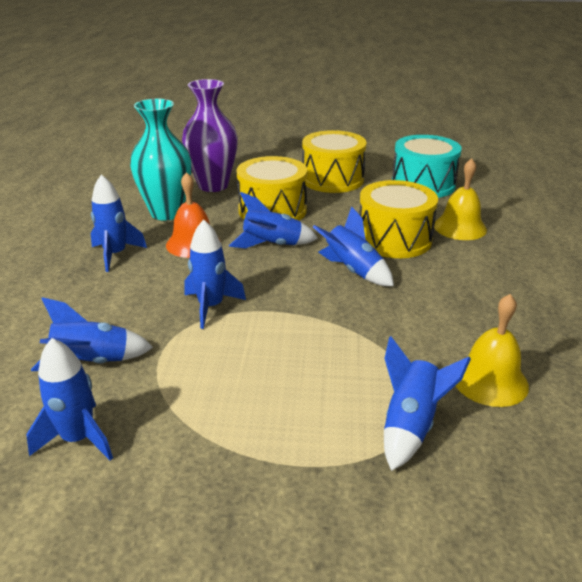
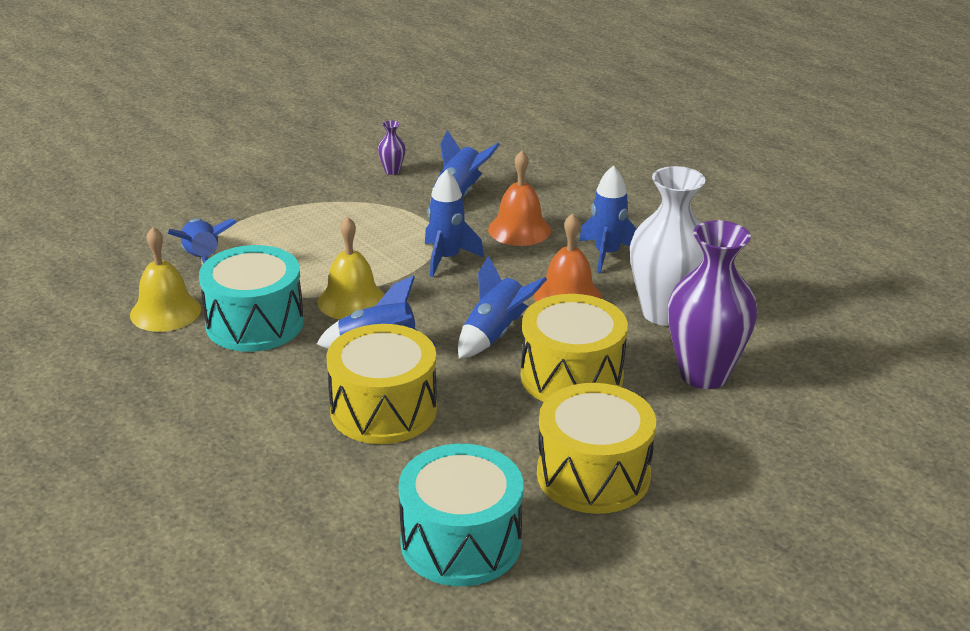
camera: 135 degrees right, 0 degrees up
(78, 438) = (392, 171): blue rocket -> purple vase
(121, 301) = (519, 229): none -> orange bell
(167, 213) = (664, 313): turquoise vase -> white vase
(420, 329) = (255, 323): none -> turquoise drum
(460, 227) = (326, 474): yellow bell -> yellow bell (352, 301)

